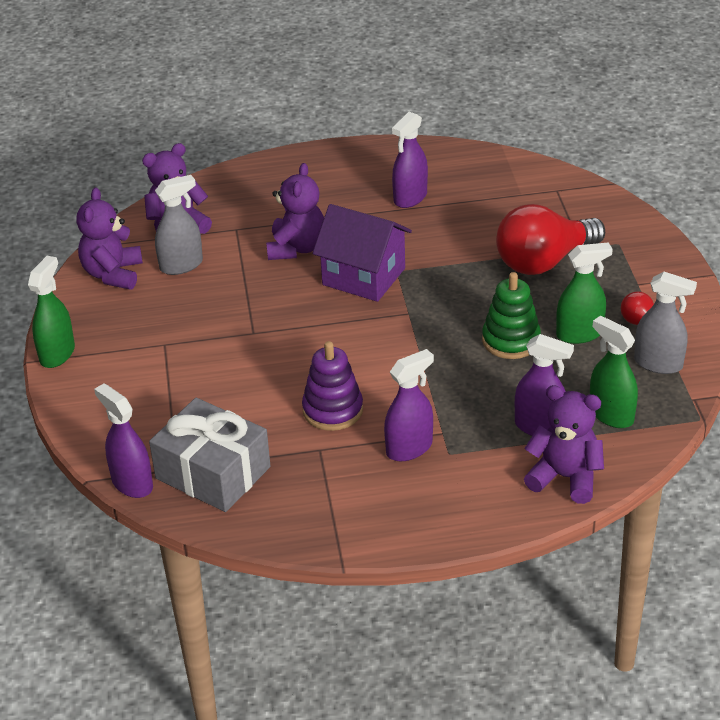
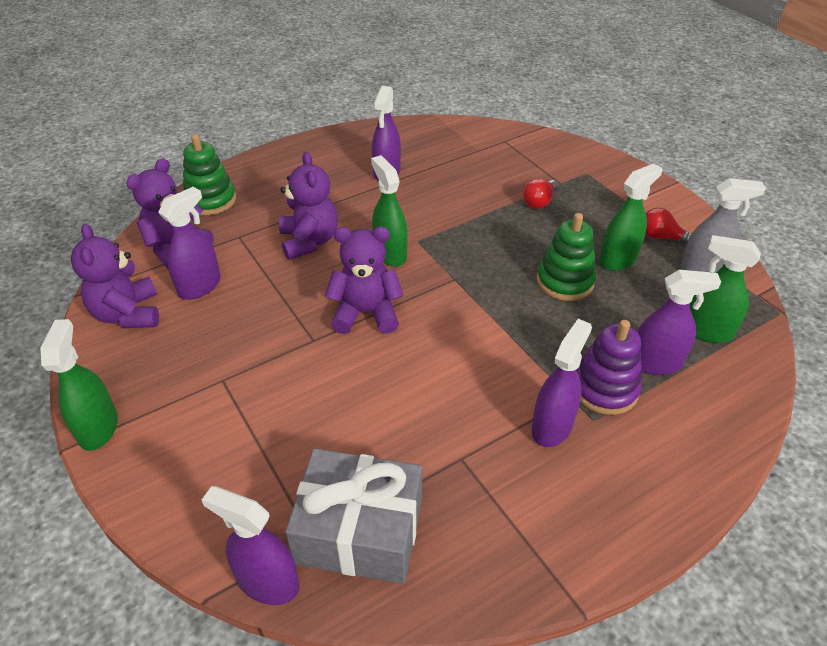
camera: 25 degrees left, 5 degrees up
(181, 265) = (200, 286): grey spray bottle -> purple spray bottle
(227, 188) = (211, 200): none -> green stacking toy
(333, 410) = (446, 405): purple stacking toy -> purple stacking toy (604, 389)
(364, 276) = (390, 253): purple house -> green spray bottle
(543, 262) = (539, 202): red light bulb -> red light bulb, size x0.46
(565, 477) = (720, 411): purple teddy bear -> purple teddy bear (366, 313)

